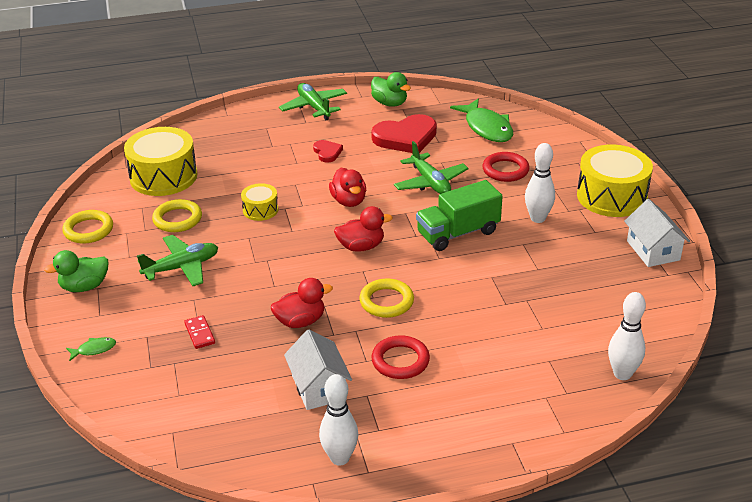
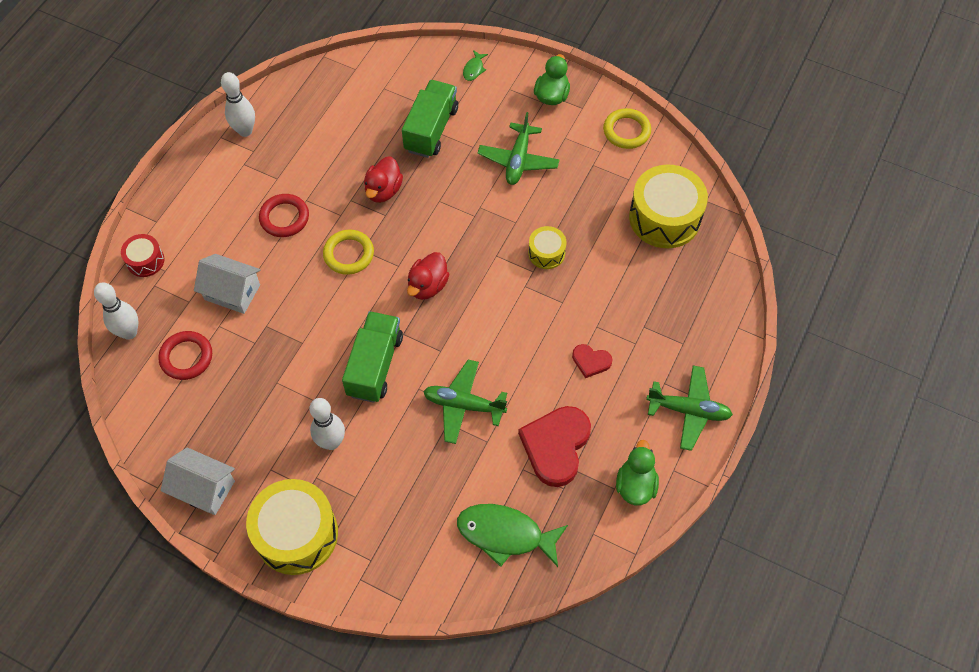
camera: 130 degrees right, 25 degrees up
(177, 219) = (587, 192): yellow ring -> none
(200, 333) = (431, 129): red domino -> green truck
(319, 387) = (311, 159): white house -> white house (232, 292)
(349, 201) = (497, 322): red duck -> none
(390, 103) = (635, 485): green duck -> green duck turned 105 degrees clockwise
(505, 170) = (421, 483): red ring -> red ring (186, 357)
(555, 417) = (145, 261): none -> red drum

